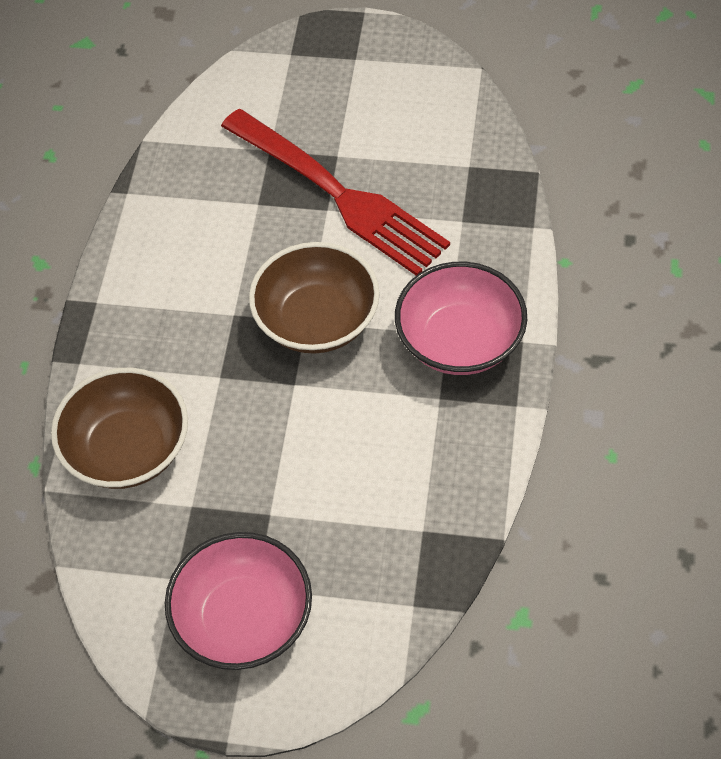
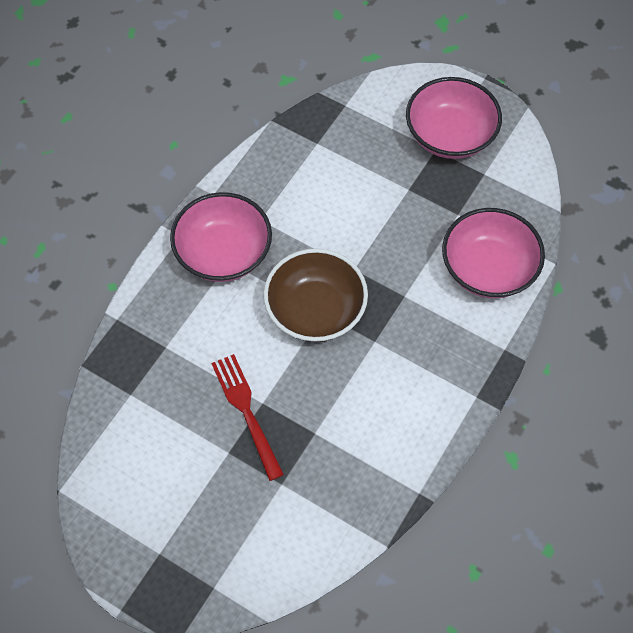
camera: 160 degrees left, 5 degrees up
(128, 449) = (488, 269): brown bowl -> pink bowl
(339, 195) = (246, 411): red fork -> red fork, size x0.57

